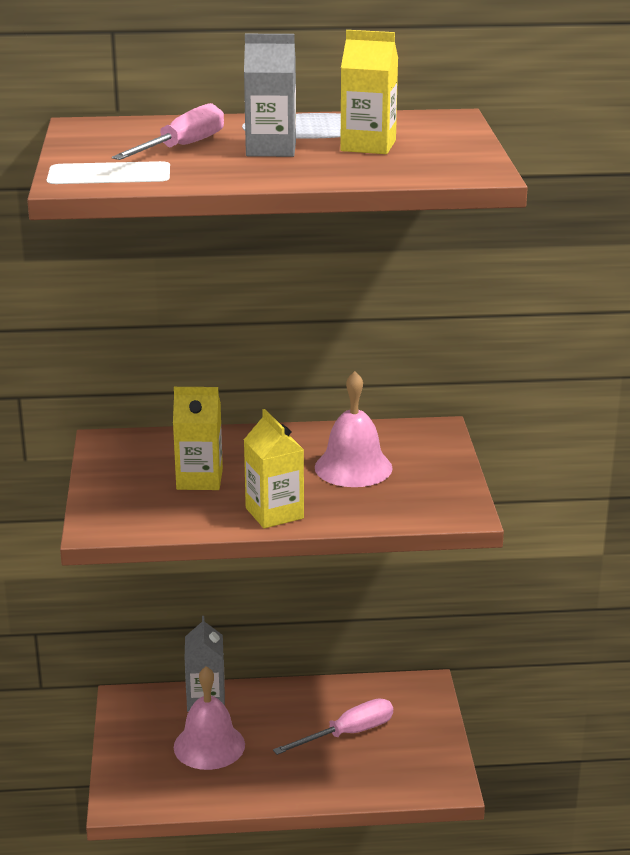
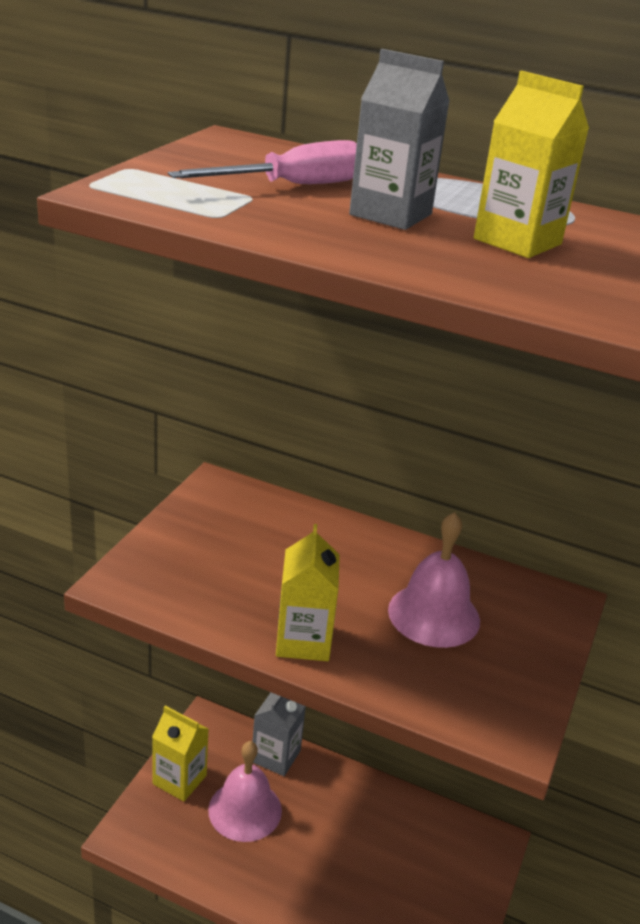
camera: 25 degrees right, 5 degrees up
(199, 479) = (264, 565): yellow carton -> yellow carton (179, 779)
(348, 734) = (381, 862): pink screwdriver -> none

